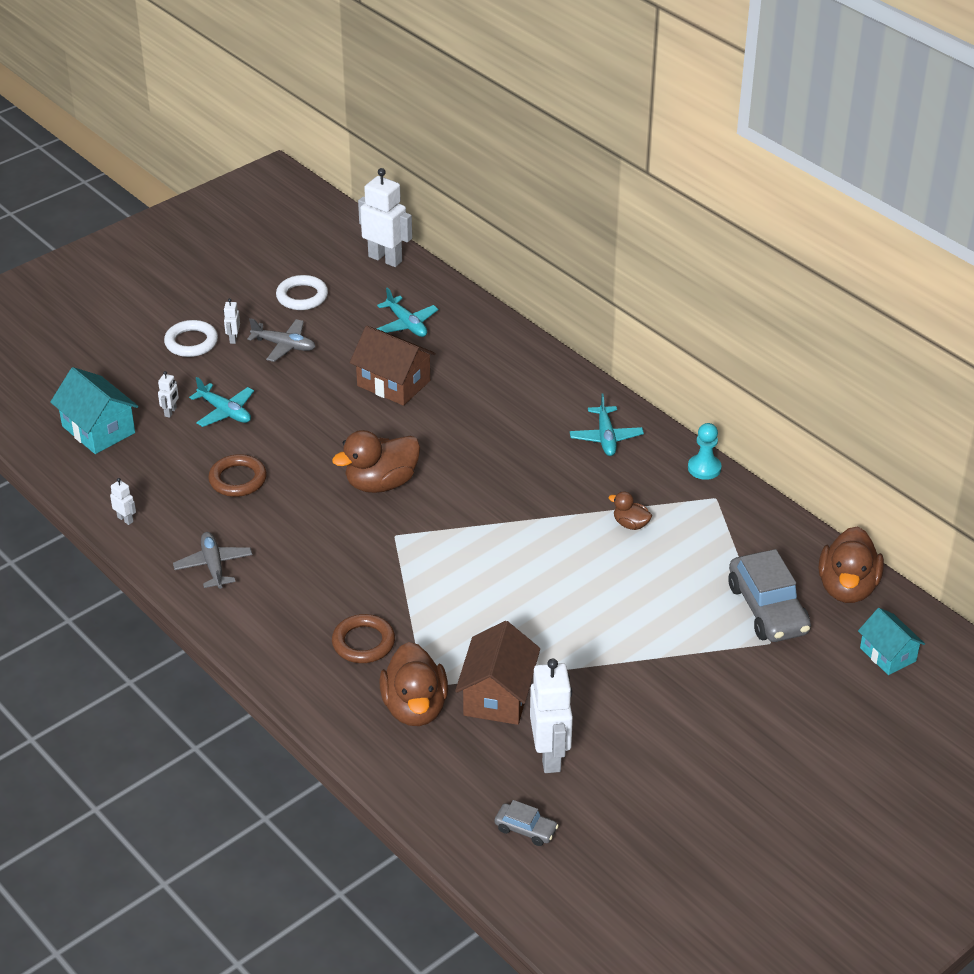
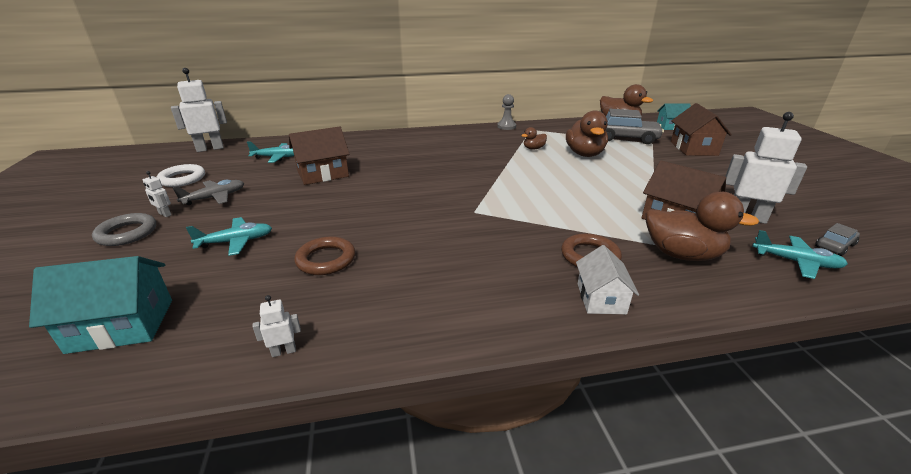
camera: 60 degrees left, 10 degrees down
(171, 412) = (185, 269): white robot -> none
(191, 342) = (127, 233): white ring -> grey ring
(213, 566) = (424, 308): grey plane -> none
(296, 663) = (601, 298): none -> white house
(381, 483) = (413, 202): brown duck -> brown duck (584, 154)
(606, 437) = (456, 138): turquoise plane -> turquoise plane (795, 262)
(704, 468) = (506, 126): turquoise pawn -> grey pawn
(785, 692) = (693, 148): none -> brown house

